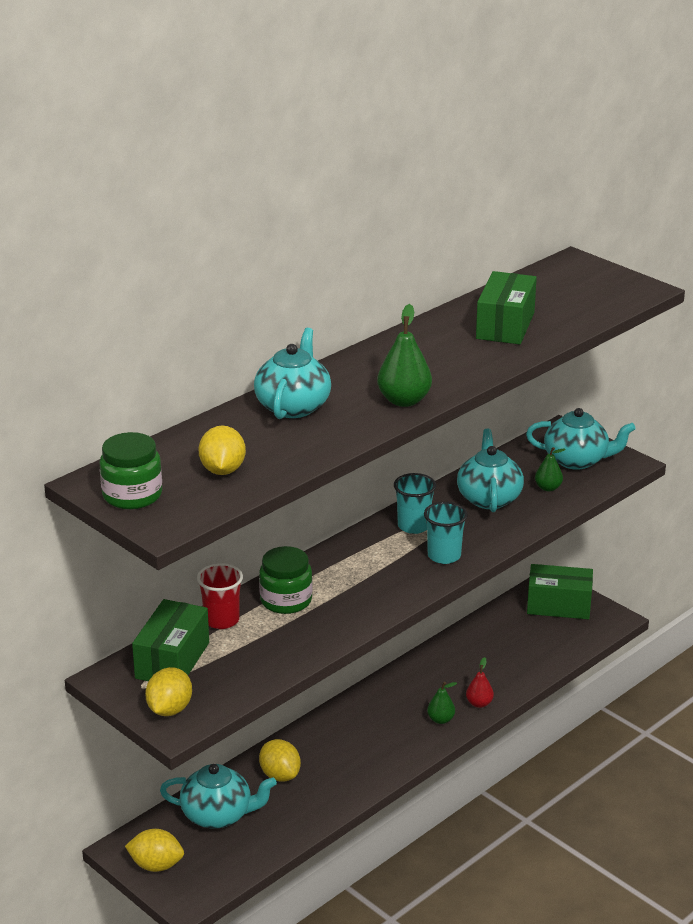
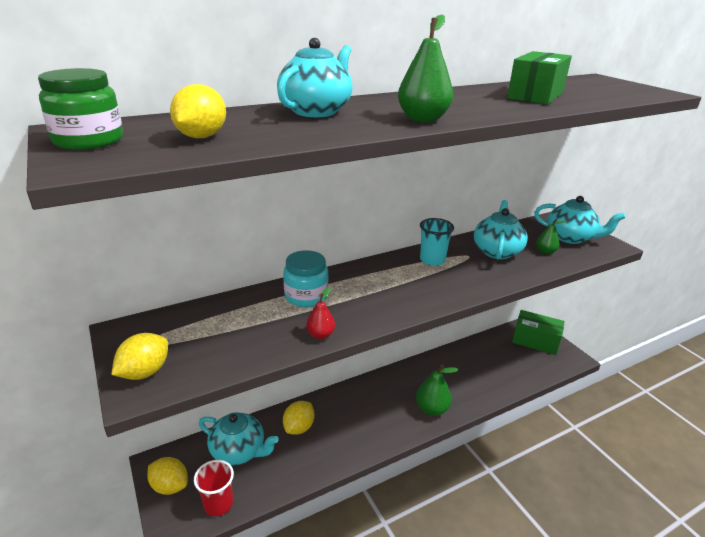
camera: 15 degrees right, 0 degrees up
(172, 660) = (183, 327): green box -> none
(221, 620) = (246, 301): red cup -> red cup (218, 504)
(280, 775) = (299, 427): yellow lemon -> yellow lemon turned 45 degrees clockwise
(286, 600) = (306, 296): green jar -> turquoise jar
(440, 719) = (432, 409): green pear -> green pear, size x1.67
(444, 556) = (449, 285): turquoise cup -> none
(479, 703) = (463, 402): red pear -> red pear (320, 335)

